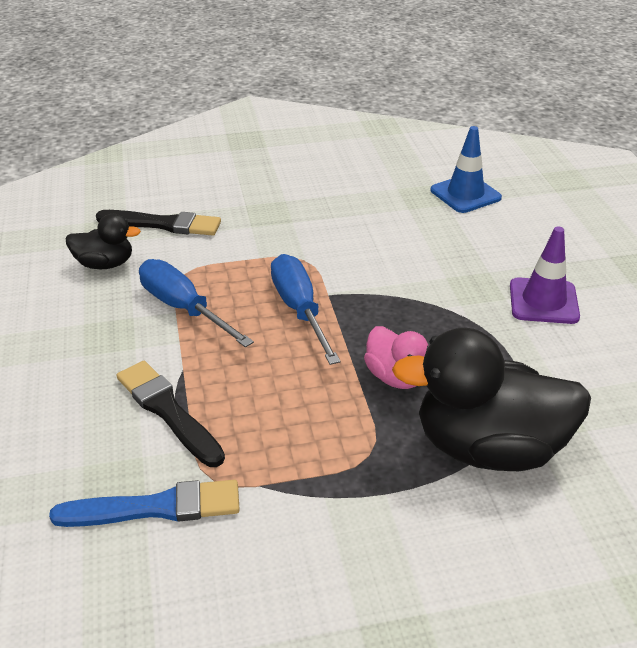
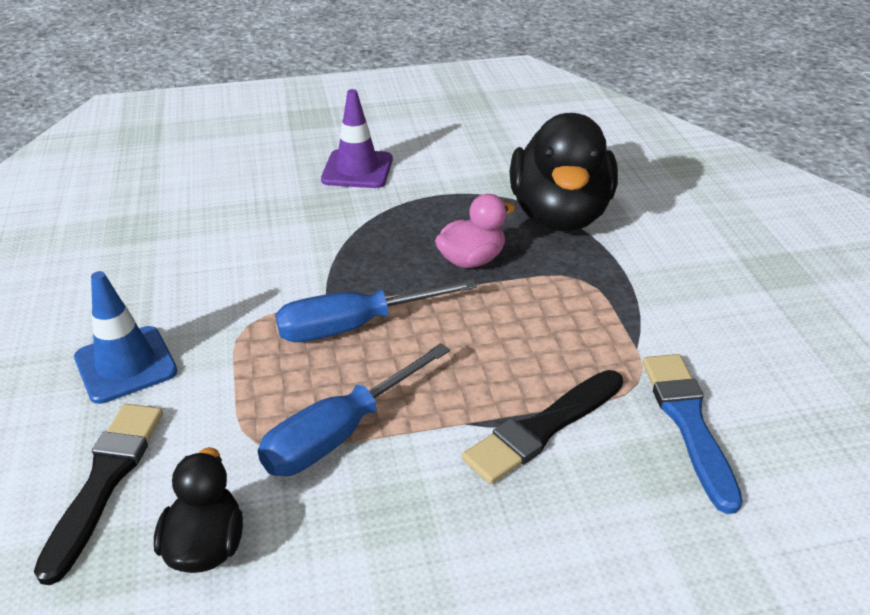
camera: 90 degrees left, 0 degrees up
(465, 194) = (141, 197): blue traffic cone -> blue traffic cone (126, 365)

